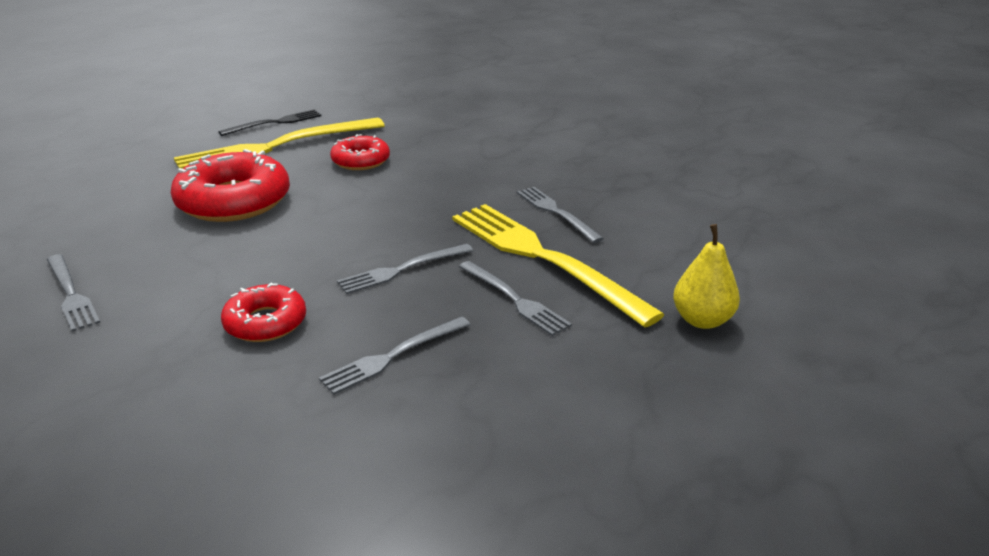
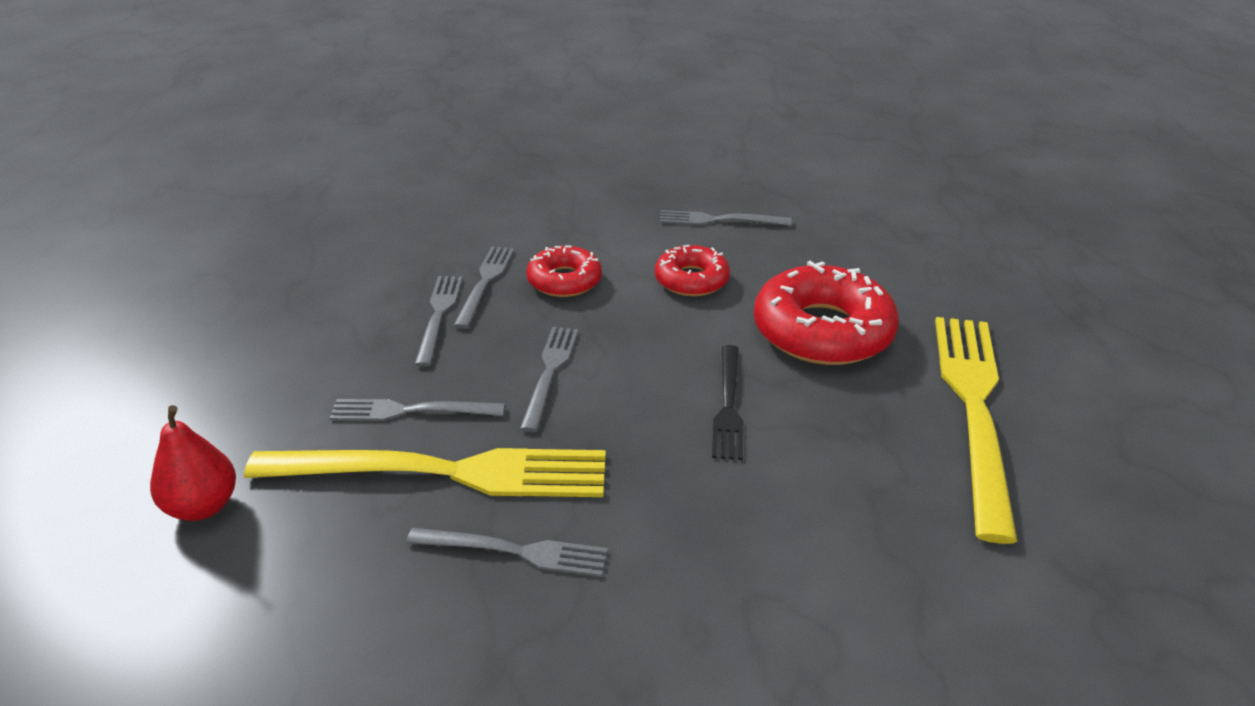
camera: 130 degrees right, 5 degrees up
(274, 123) = (1082, 440): black fork -> black fork (728, 405)
(314, 361) = (485, 283): none -> grey fork
(361, 161) = (858, 461): red donut -> red donut (691, 280)
(702, 320) = (202, 506): yellow pear -> red pear

